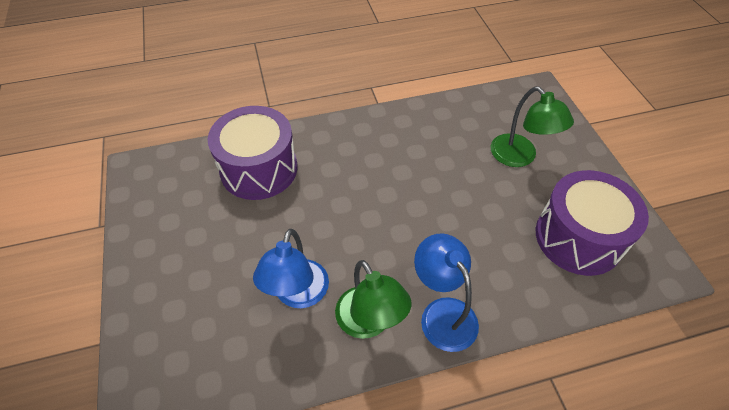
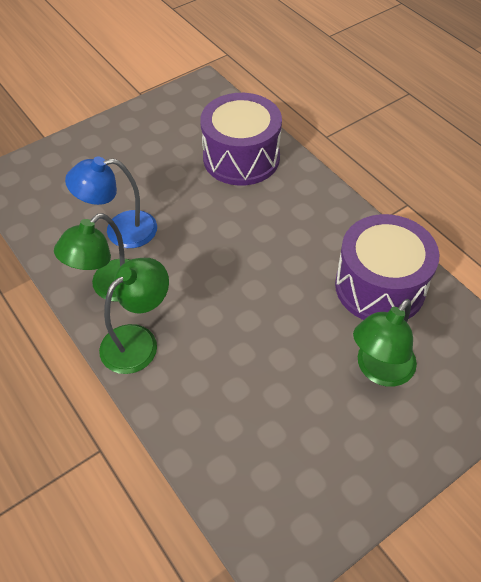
camera: 70 degrees right, 0 degrees up
(442, 313) = (138, 340): blue lamp -> green lamp
(578, 237) = (283, 453): purple drum -> purple drum (380, 286)

